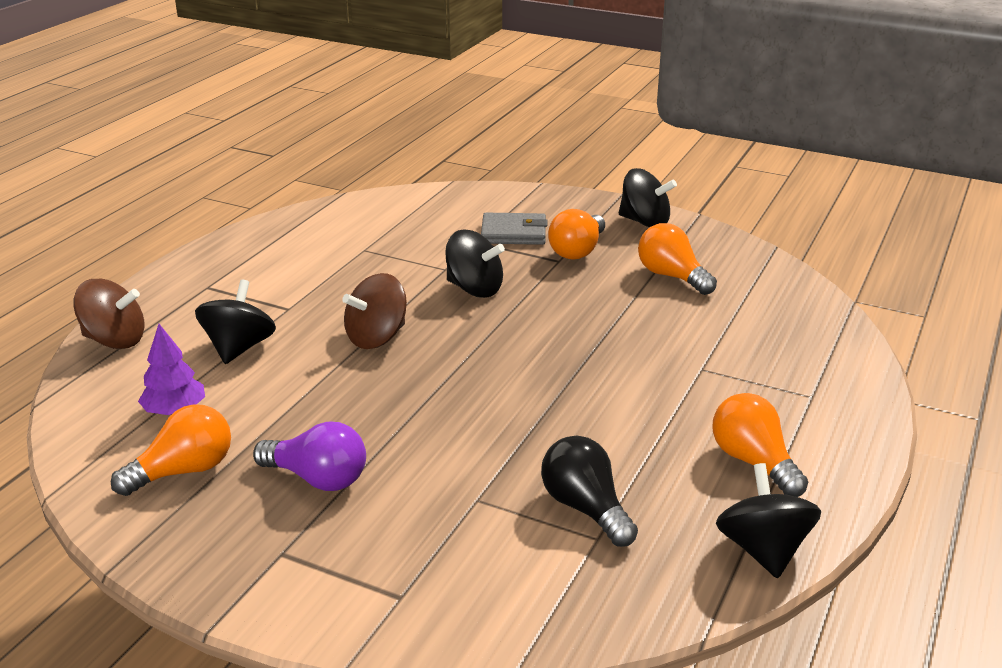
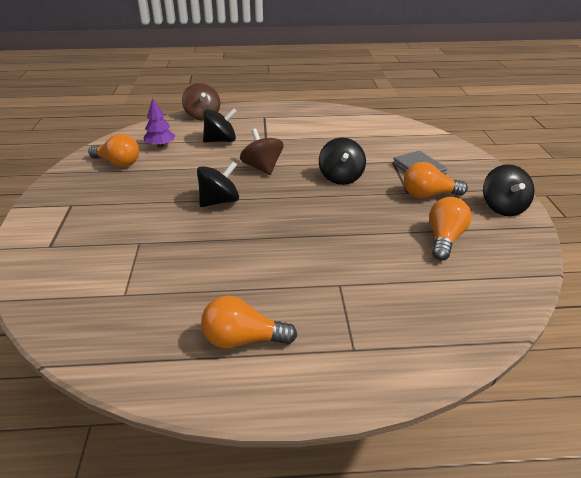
camera: 60 degrees right, 5 degrees up
(317, 478) = (131, 194): purple light bulb -> none
(377, 337) = (262, 168): brown spinning top -> brown spinning top turned 45 degrees clockwise
(585, 508) = (150, 281): black light bulb -> none
(753, 462) = (243, 339): orange light bulb -> orange light bulb turned 120 degrees counterclockwise
(763, 550) = (143, 370): black spinning top -> black spinning top (219, 201)

